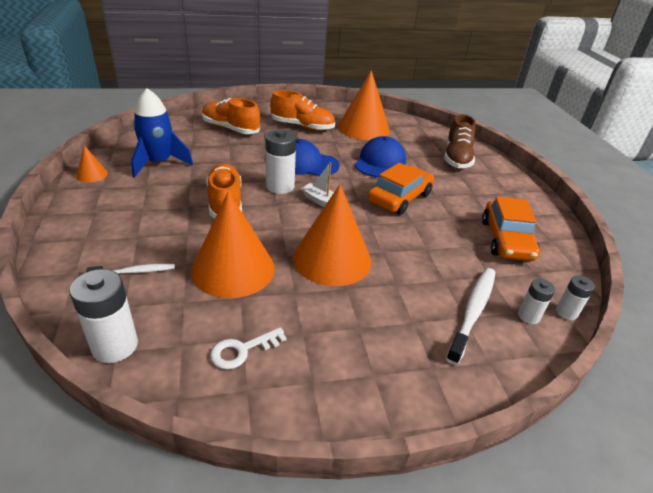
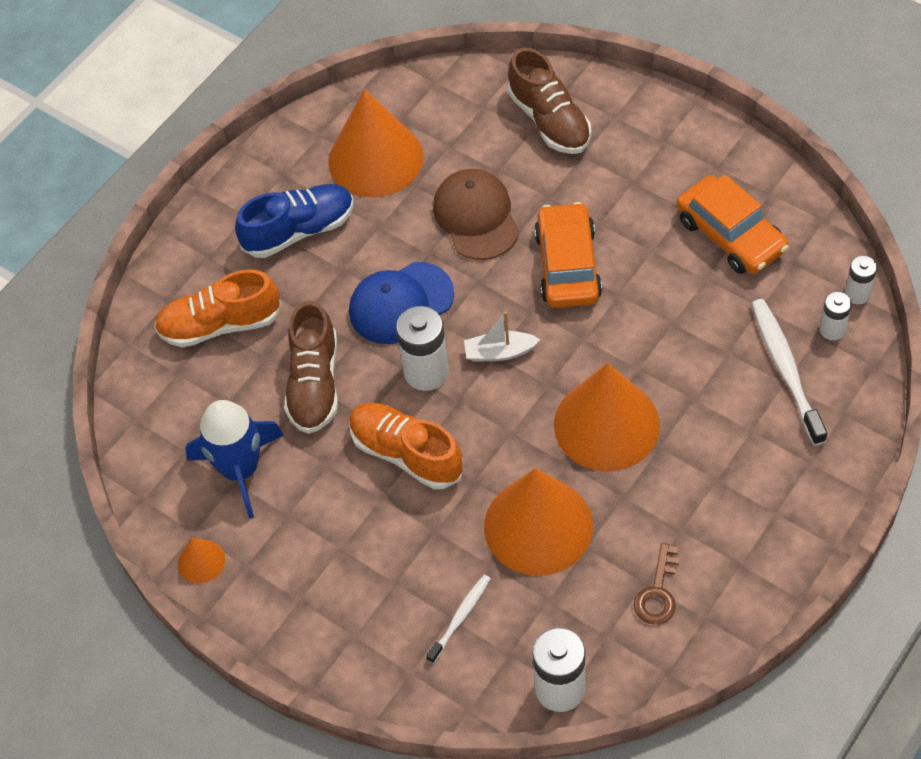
camera: 35 degrees left, 20 degrees up
(231, 161) = (314, 383): none -> brown shoe
(242, 350) = (658, 592): white key -> brown key
(302, 126) = (299, 231): orange shoe -> blue shoe
(380, 162) = (476, 217): blue cap -> brown cap

